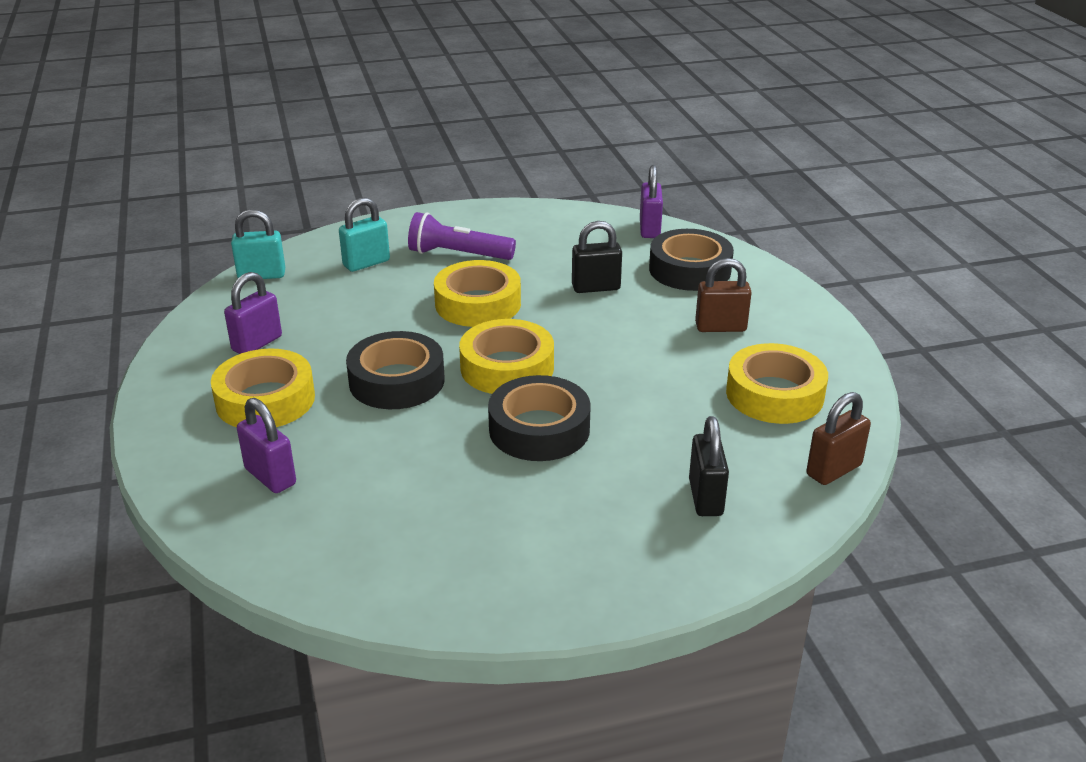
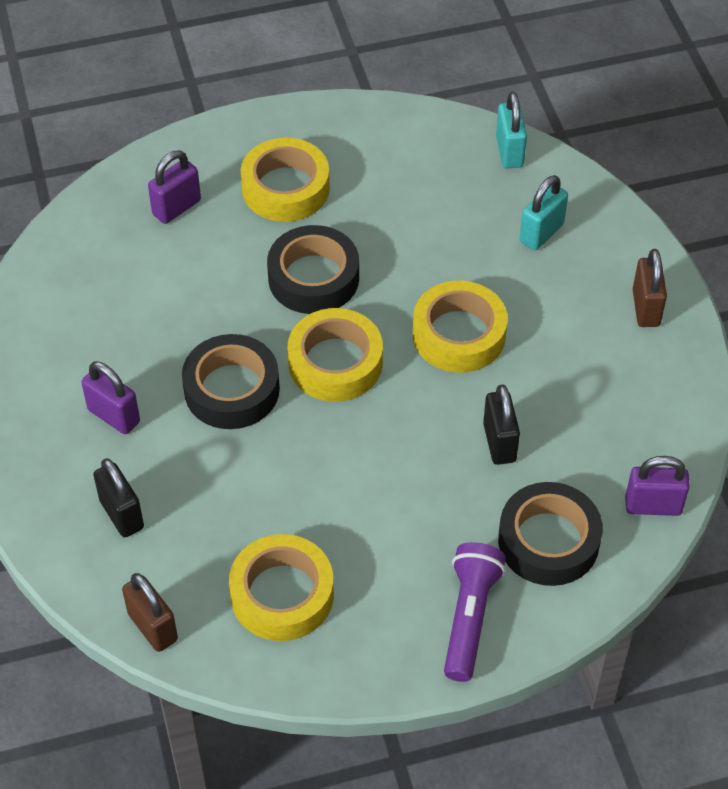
camera: 90 degrees right, 20 degrees up
(257, 343) = (378, 168): purple padlock -> purple padlock (114, 416)
(366, 263) = (541, 233): turquoise padlock -> turquoise padlock turned 75 degrees clockwise
(458, 254) = (568, 312): purple flashlight -> purple flashlight (469, 617)
(705, 498) = (121, 514): black padlock -> black padlock turned 60 degrees clockwise
(720, 327) = (415, 559): brown padlock -> brown padlock (646, 308)

